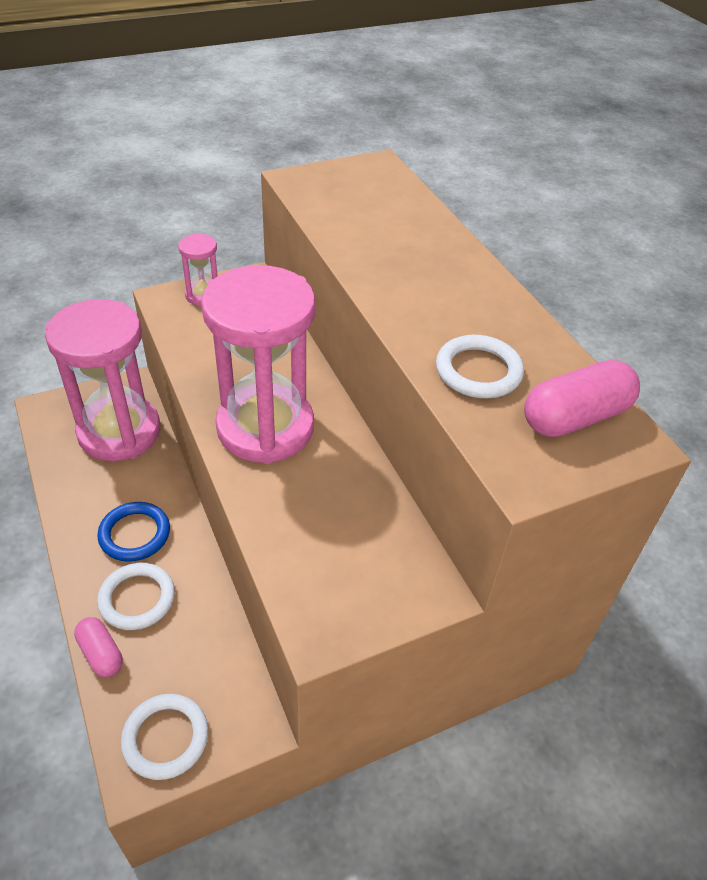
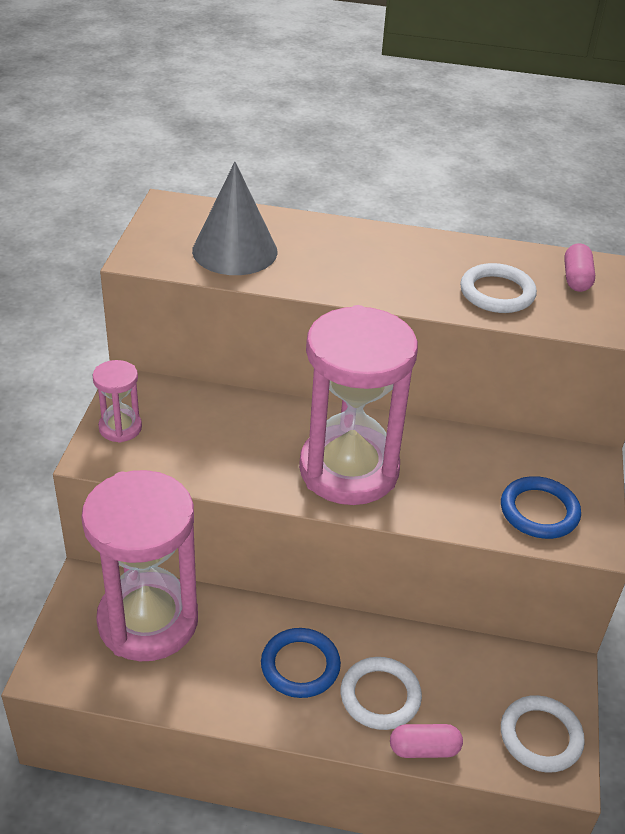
camera: 55 degrees left, 5 degrees down
(324, 577) = (539, 511): none -> blue ring
(356, 212) = (235, 251): none -> grey cone
(575, 417) = (576, 278): pink capsule -> pink capsule, size x0.63

